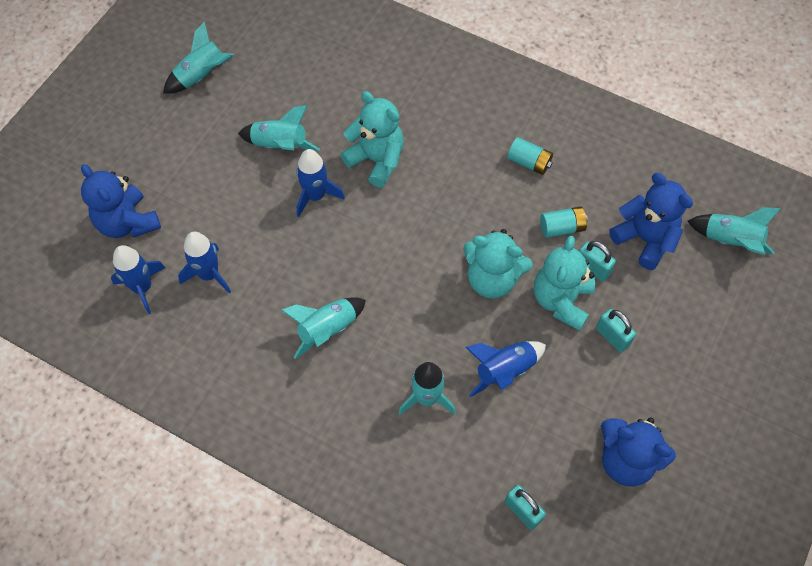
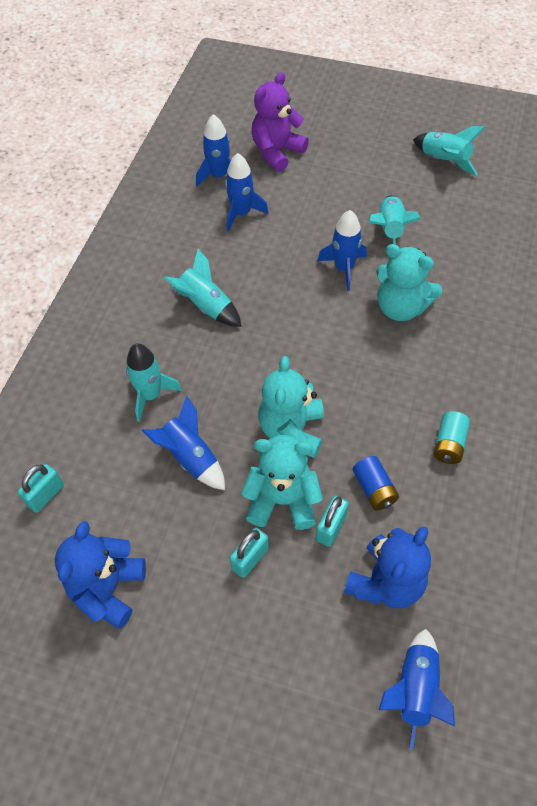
camera: 80 degrees right, 5 degrees down
(128, 222) = (277, 152): blue teddy bear -> purple teddy bear
(376, 160) = (401, 307): turquoise teddy bear -> turquoise teddy bear turned 90 degrees clockwise
(562, 228) = (374, 489): turquoise battery -> blue battery
(730, 241) = (414, 689): turquoise rocket -> blue rocket

